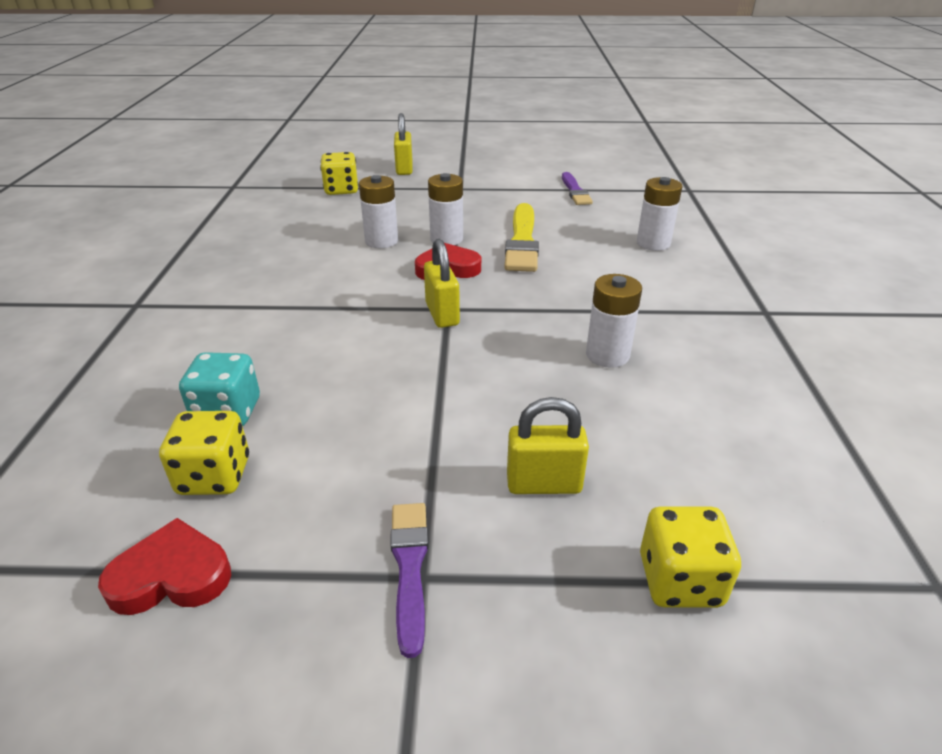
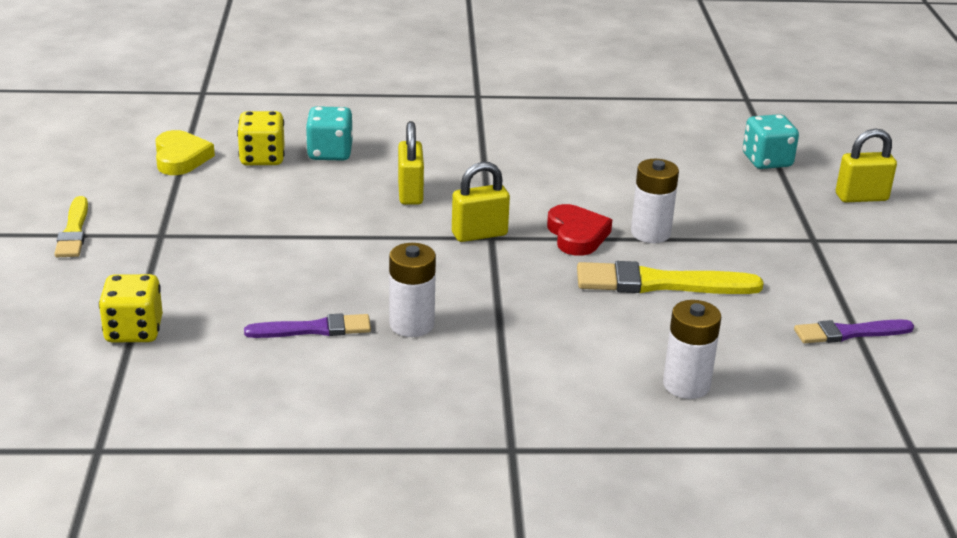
camera: 85 degrees right, 5 degrees down
(171, 576) = (180, 158): red heart -> yellow heart
(341, 190) = (767, 161): yellow dice -> turquoise dice
(381, 241) = (632, 194): white battery -> none
(397, 713) = (74, 231): none -> yellow brush
(410, 568) = (168, 230): purple brush -> purple brush (313, 329)
(544, 484) = (236, 281): yellow padlock -> yellow padlock (410, 193)

